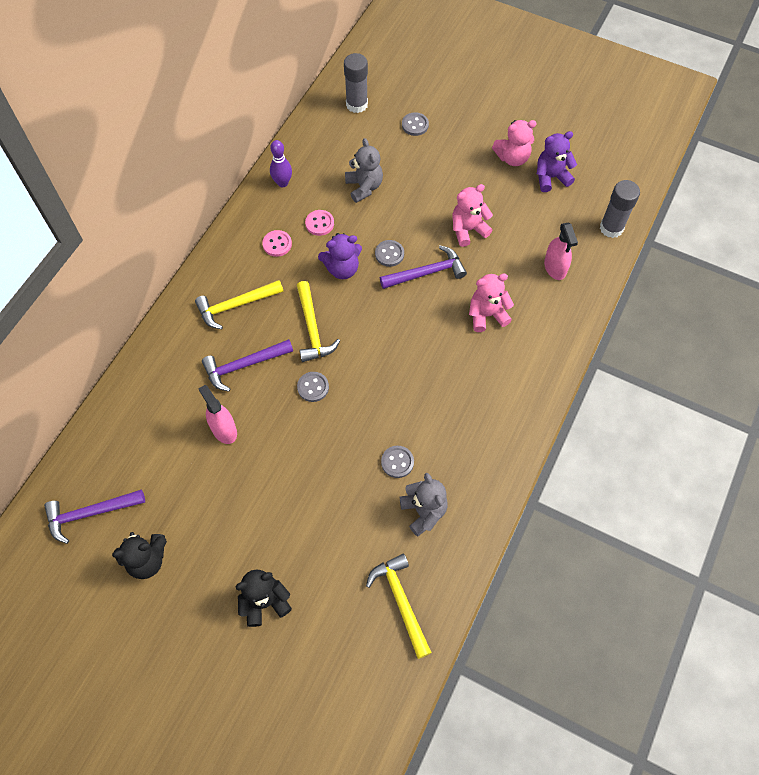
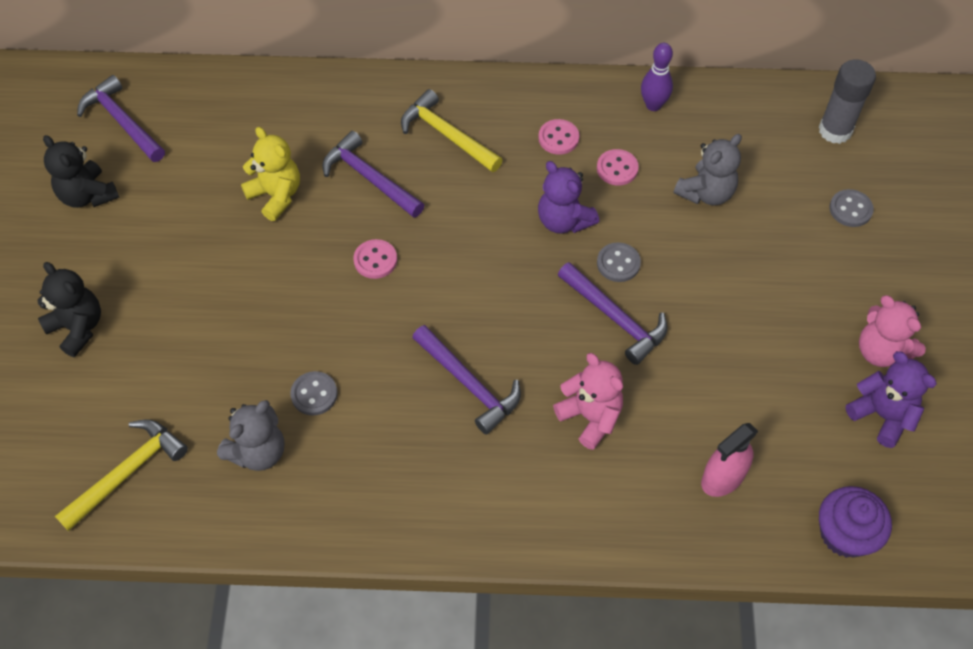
camera: 65 degrees right, 5 degrees down
(224, 429) = (276, 195): pink spray bottle -> yellow teddy bear
(312, 329) = (457, 225): yellow hammer -> none
(313, 387) = (375, 260): grey button -> pink button
(434, 370) = (469, 384): none -> purple hammer
(468, 230) = (716, 341): pink teddy bear -> none
(611, 228) = (845, 533): grey glue stick -> purple cupcake

